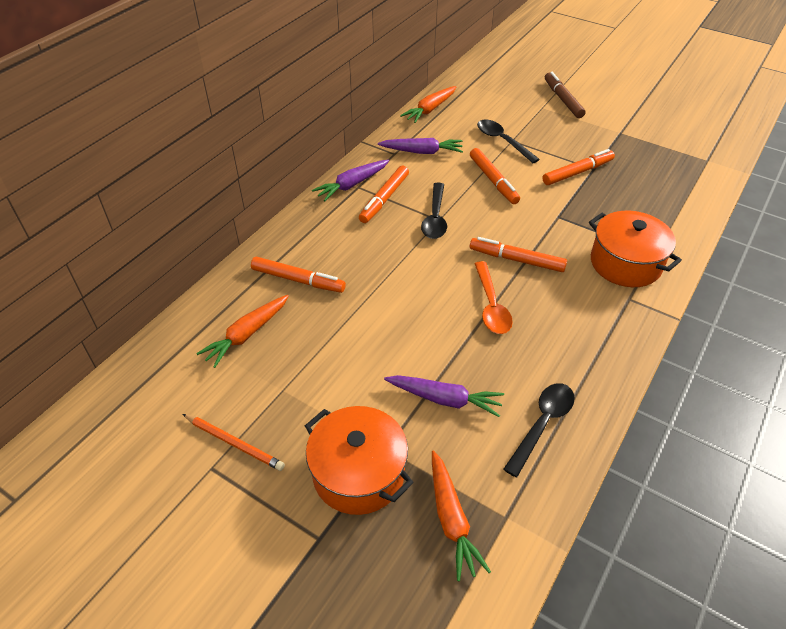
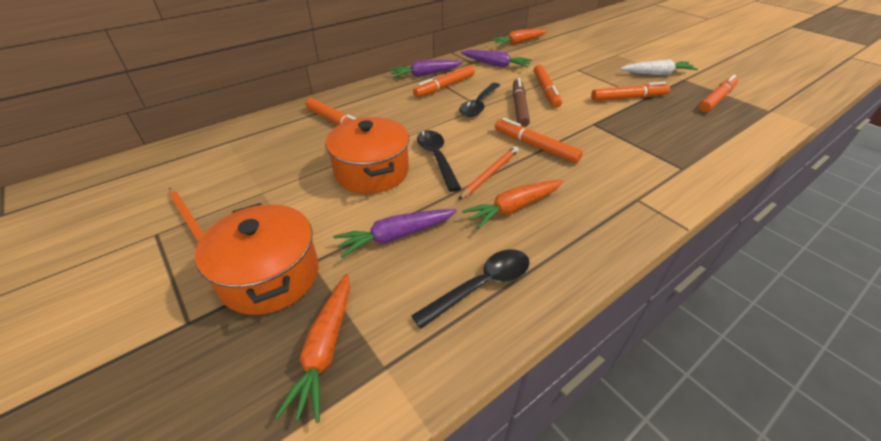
camera: 20 degrees right, 5 degrees down
(247, 334) = (268, 148): orange carrot -> orange carrot (514, 208)
(445, 399) = (396, 236): purple carrot -> purple carrot turned 120 degrees clockwise
(491, 305) = (490, 174): orange spoon -> orange pencil
(502, 141) = (569, 68): black spoon -> black spoon (437, 158)
(563, 99) = (638, 52): brown marker -> brown marker (519, 107)
(592, 130) = (657, 74): none -> white carrot
(625, 263) = (646, 170): orange pot -> orange pot (372, 171)
(657, 155) = (716, 99): none -> orange marker

